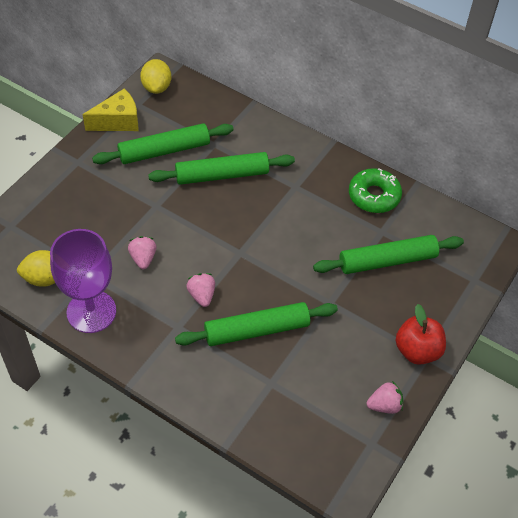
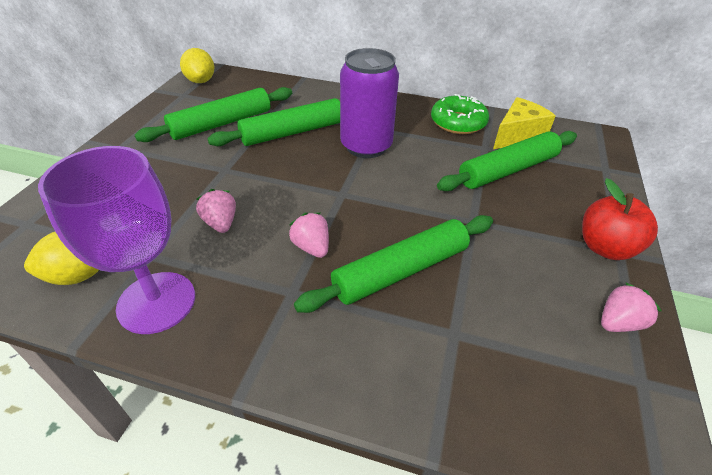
camera: 15 degrees left, 10 degrees down
(118, 121) = (163, 109): yellow cheese -> yellow cheese (517, 135)
(279, 206) = (366, 146): none -> purple can

